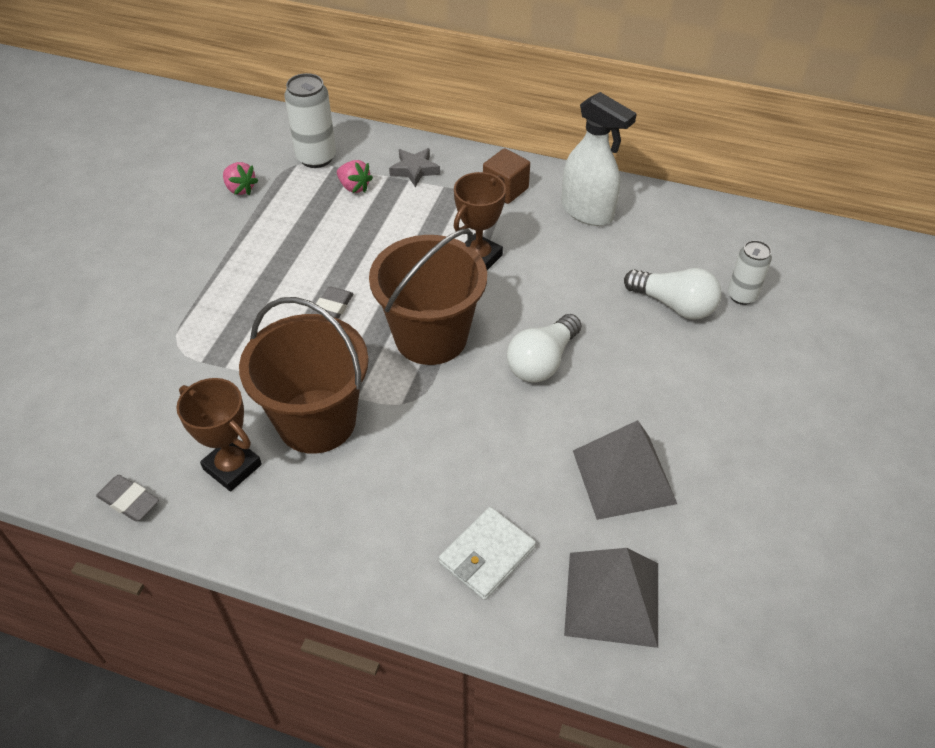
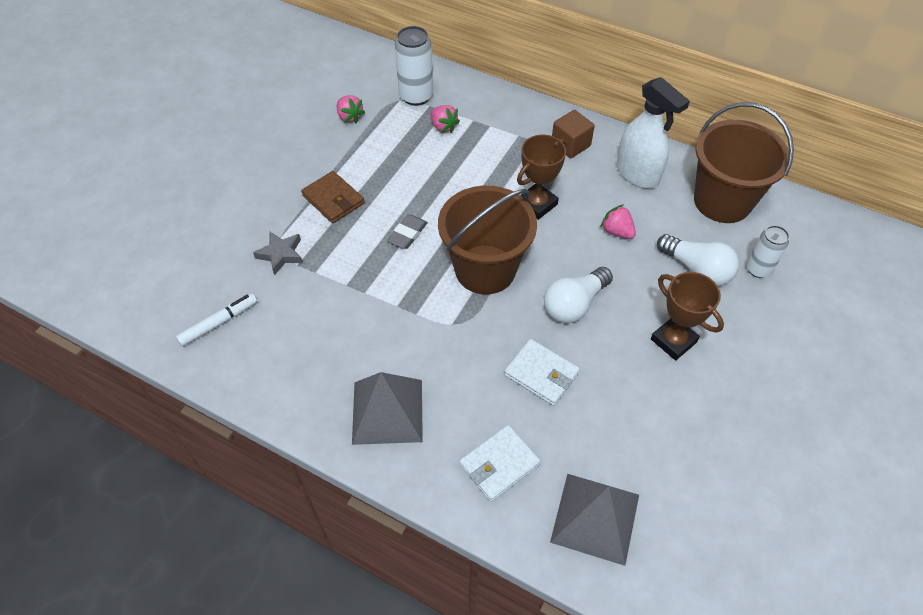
camera: 10 degrees right, 5 degrees up
(112, 442) = (219, 323): none -> white marker
(129, 501) = (225, 374): grey eraser -> none
(232, 467) = (308, 358): brown trophy -> brown trophy (673, 340)
(235, 282) = (333, 199): none -> brown wallet
(316, 421) = (381, 329): brown bucket -> brown bucket (722, 201)
(414, 170) = (496, 117): grey star -> grey star (281, 254)
(518, 444) = (541, 374): none -> white wallet
(575, 276) = (617, 231): none -> pink strawberry
(623, 476) = (624, 415): grey pyramid -> grey pyramid (387, 411)

